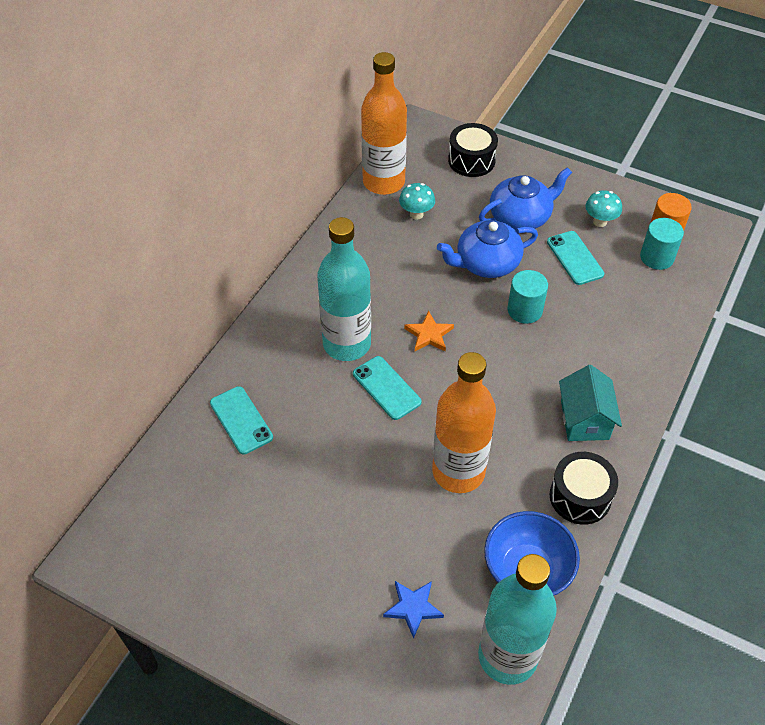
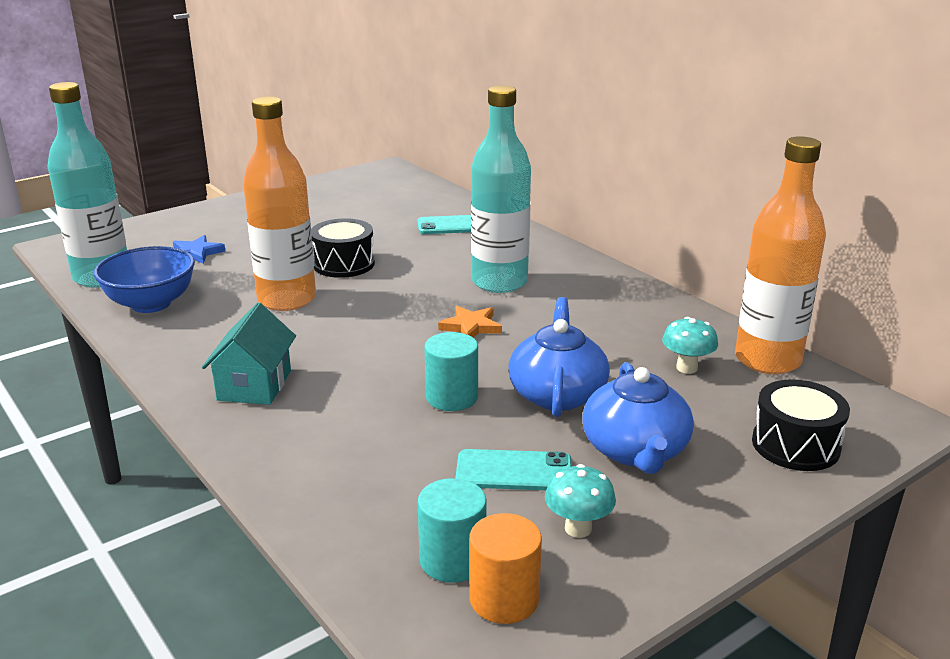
camera: 115 degrees right, 25 degrees down
(386, 388) = (422, 289): turquoise phone -> none
(580, 496) = (176, 352): black drum -> black drum (343, 264)
(584, 419) = (254, 385): turquoise house -> turquoise house turned 75 degrees clockwise

